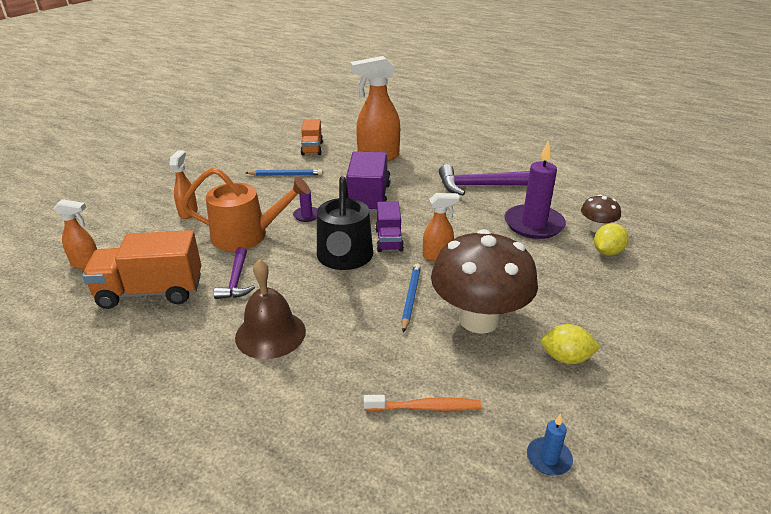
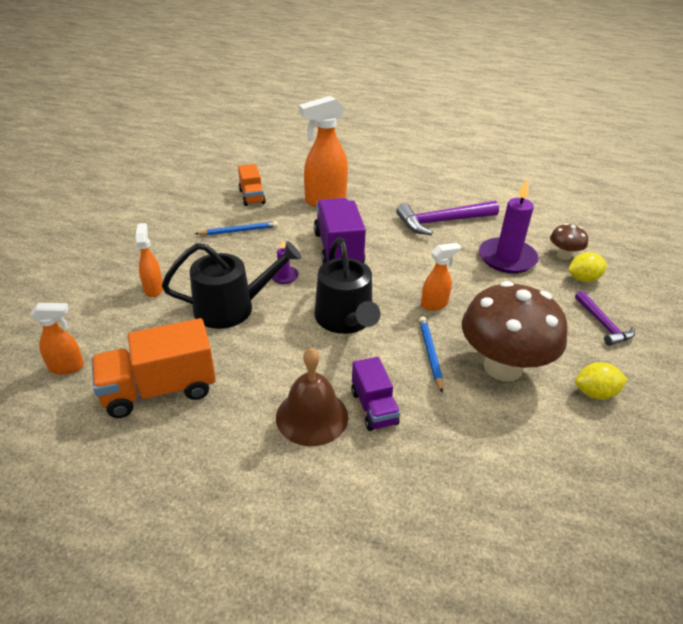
camera: 15 degrees left, 5 degrees up
(236, 280) = (246, 361): purple hammer -> purple hammer (602, 324)
(246, 235) = (231, 308): orange watering can -> black watering can
(389, 240) = (380, 293): purple truck -> purple truck (374, 407)
(425, 407) = (496, 467): orange toothbrush -> none
(548, 458) = (624, 495): blue candle -> none
(607, 252) = (583, 279): yellow lemon -> yellow lemon turned 45 degrees clockwise

